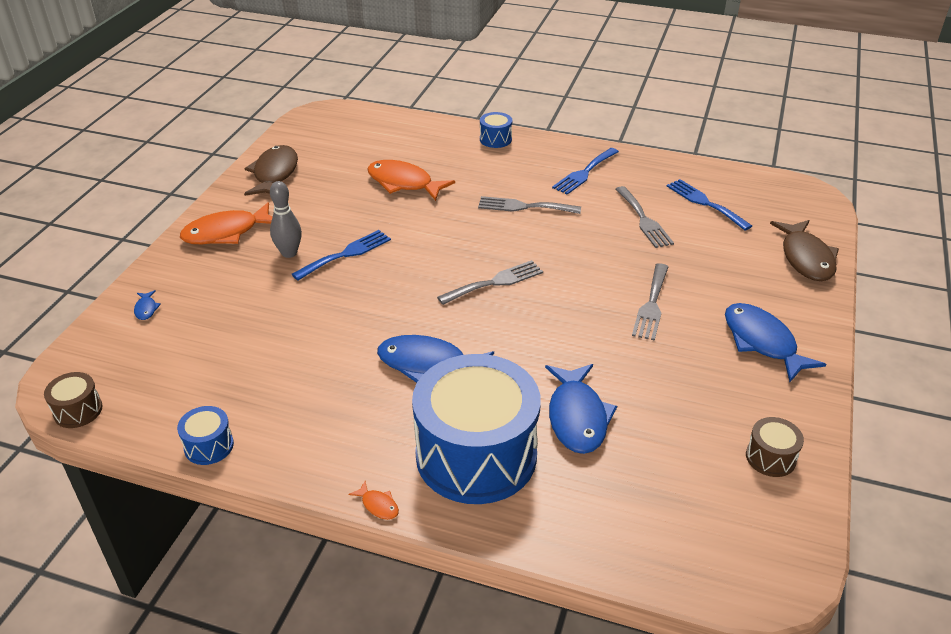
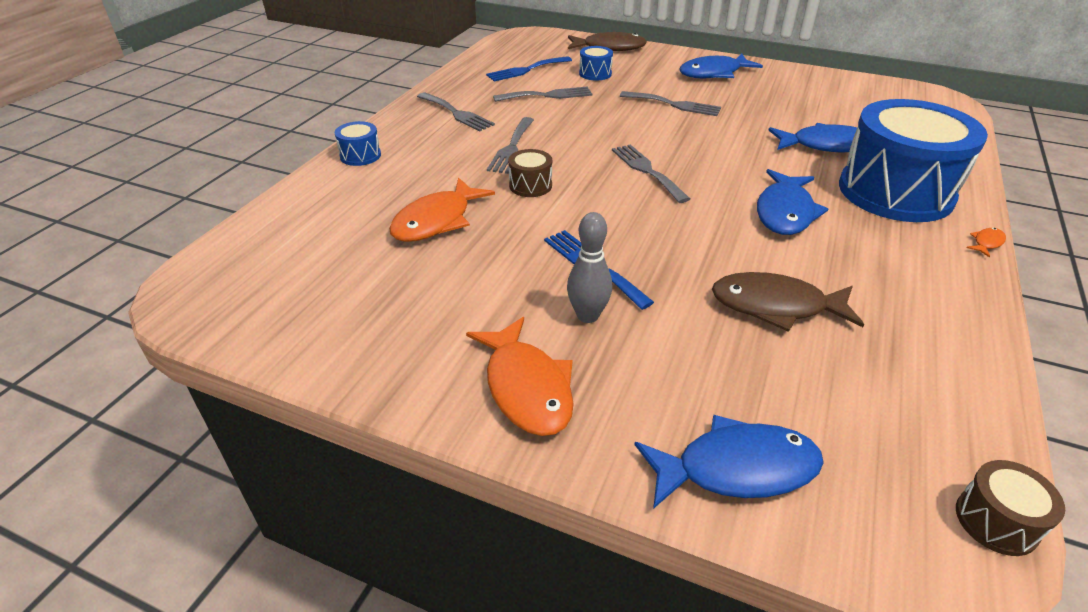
camera: 85 degrees left, 0 degrees up
(146, 309) = (736, 469): blue fish -> blue fish, size x2.38
(209, 446) = (981, 364): blue drum -> blue drum (595, 74)
(274, 174) = (363, 341): brown fish -> brown fish (776, 306)
(584, 173) = (456, 113): blue fork -> grey fork
(770, 457) = (835, 86): brown drum -> brown drum (530, 185)

